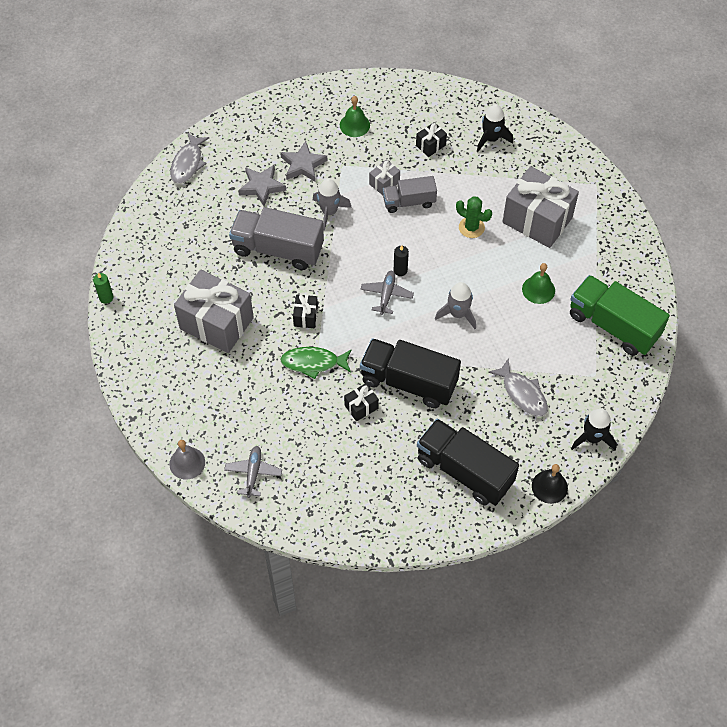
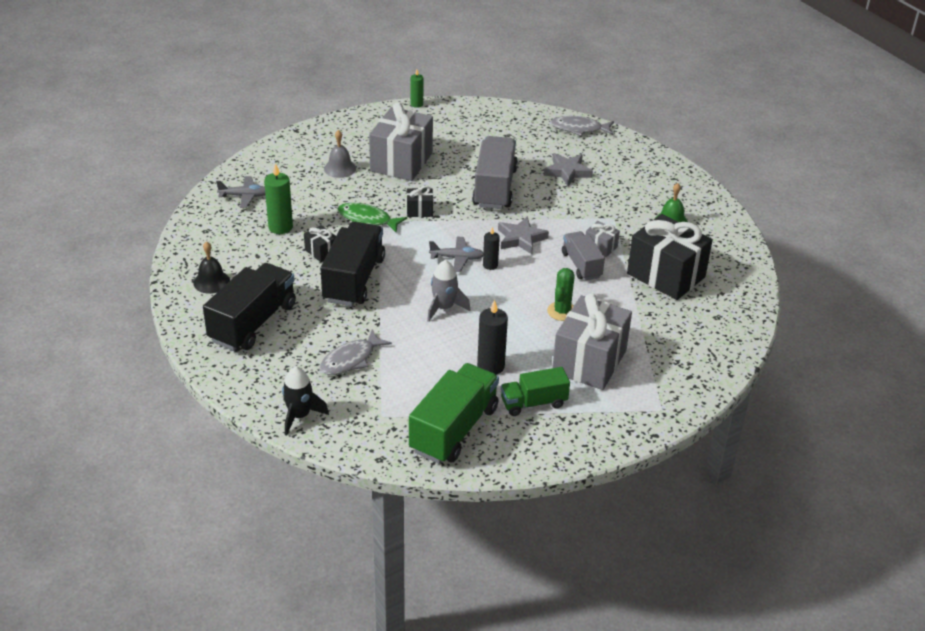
camera: 80 degrees right, 20 degrees down
(187, 463) = (254, 161): grey bell -> grey bell (340, 168)
(303, 165) = (604, 194): grey star -> grey star (521, 239)
(313, 363) = (367, 219): green fish -> green fish turned 60 degrees counterclockwise
(314, 441) = (280, 227): none -> green candle
(329, 212) = (550, 214): grey rocket -> none
(430, 145) = (666, 275): black gift -> black gift, size x2.26
(491, 139) = (695, 320): black rocket -> none
(538, 289) = (490, 366): green bell -> black candle
(549, 486) = (237, 384): black bell -> black bell (211, 282)
(584, 266) = (533, 403): none -> green truck

